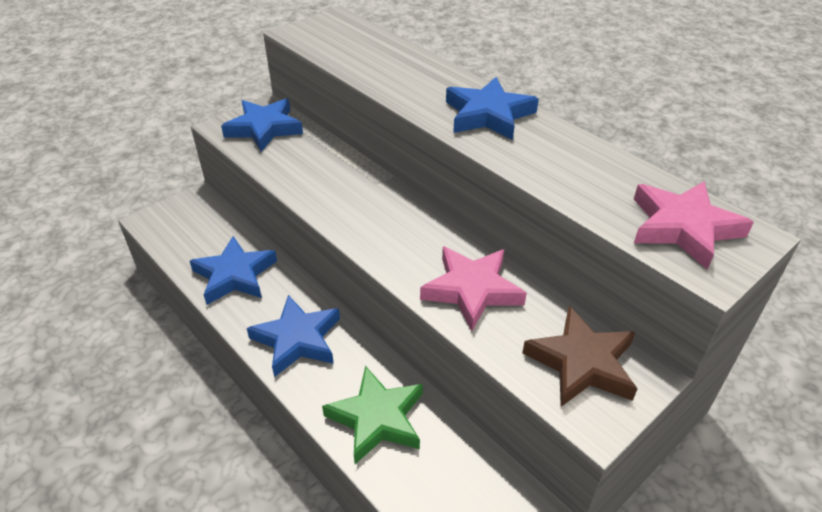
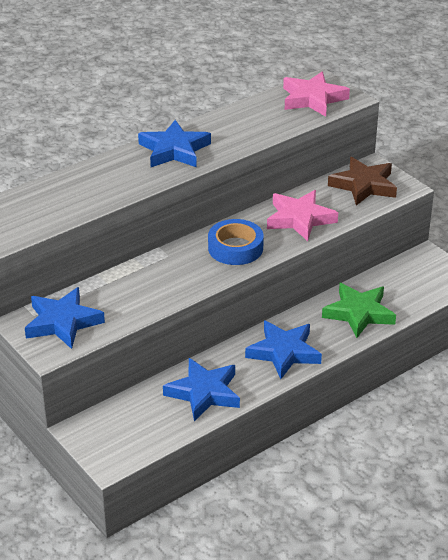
camera: 85 degrees left, 5 degrees down
(396, 233) = (235, 248): none -> blue tape

